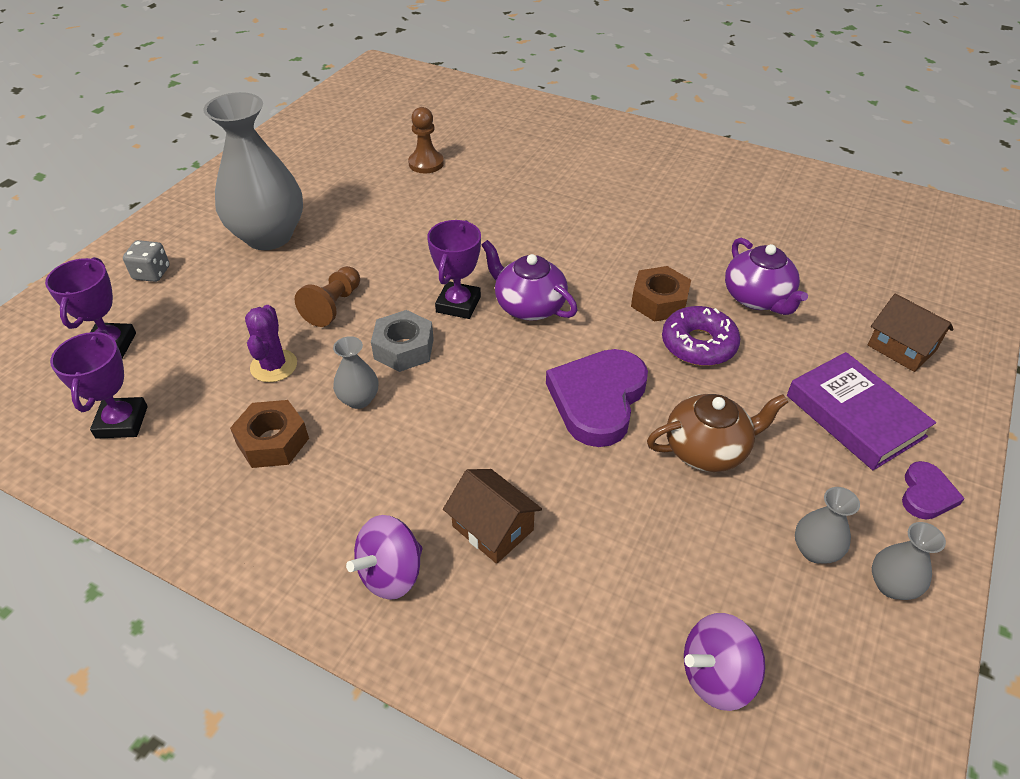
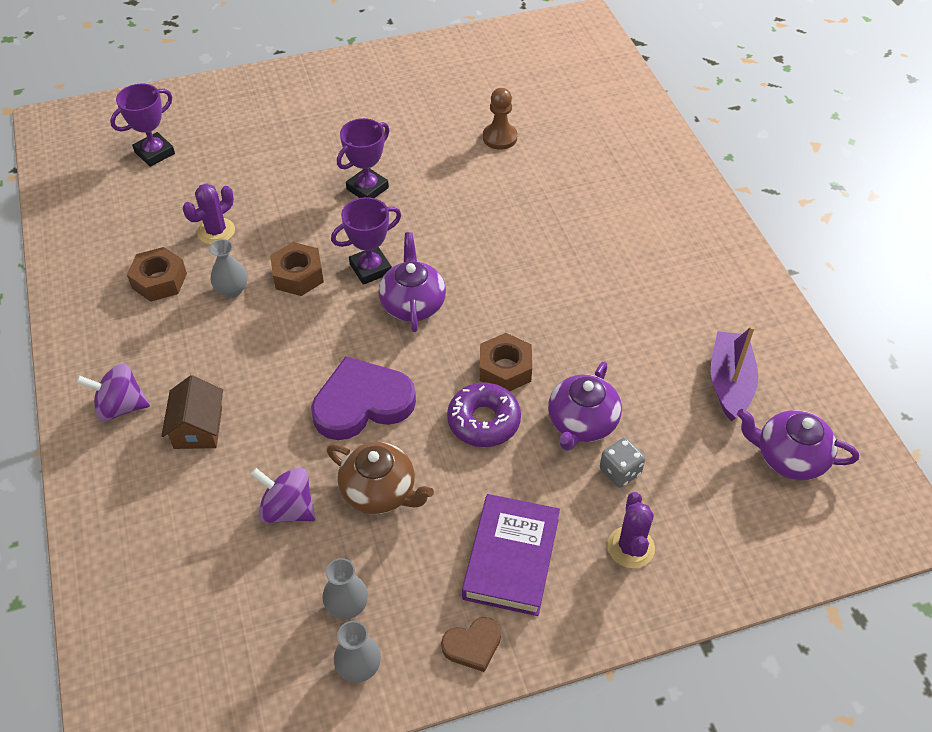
camera: 45 degrees right, 5 degrees up
(122, 422) = (106, 209): purple trophy -> purple trophy (367, 188)
(152, 273) = (228, 115): grey dice -> grey dice (620, 471)
(269, 236) = (323, 131): grey vase -> none
(333, 306) = (297, 213): brown pawn -> none
(404, 349) = (298, 275): grey nut -> brown nut
(716, 676) = (193, 610): purple spinning top -> purple spinning top (288, 509)
(795, 214) = (730, 382): none -> purple boat
(888, 232) = (789, 457): none -> purple teapot
(901, 348) = (630, 547): brown house -> purple cactus
(926, 494) = (473, 645): purple heart -> brown heart

